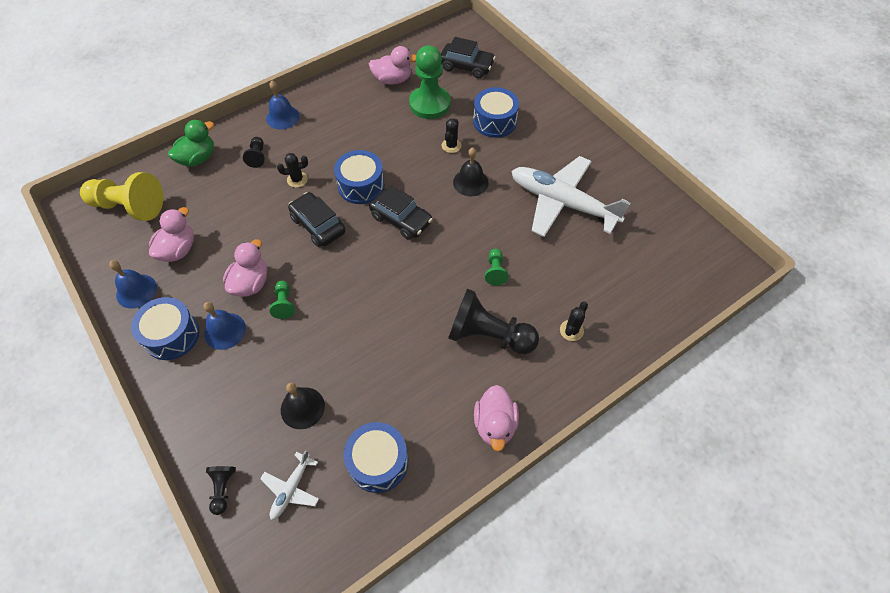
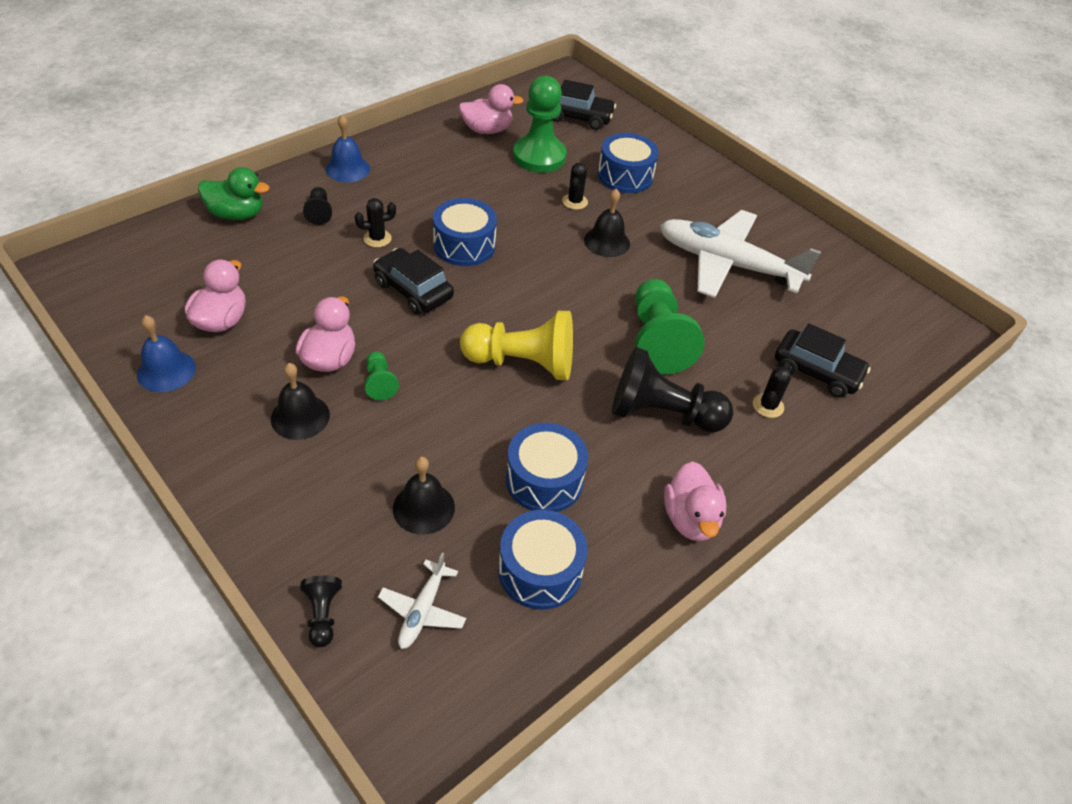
camera: 10 degrees left, 10 degrees down
(129, 207) = (145, 270): yellow pawn -> yellow pawn (522, 363)
(172, 335) = (224, 424): blue drum -> blue drum (544, 480)
(198, 158) = (237, 214): green duck -> green duck turned 60 degrees clockwise
(225, 331) = (300, 417): blue bell -> black bell
(401, 219) = (523, 283): black car -> black car (816, 371)
(495, 271) = (657, 340): green pawn -> green pawn, size x2.13

